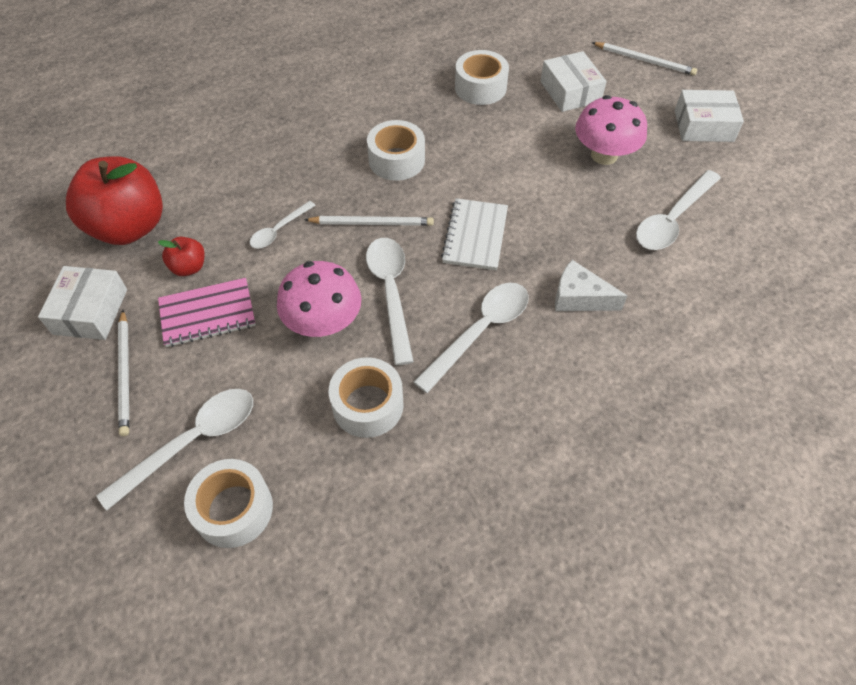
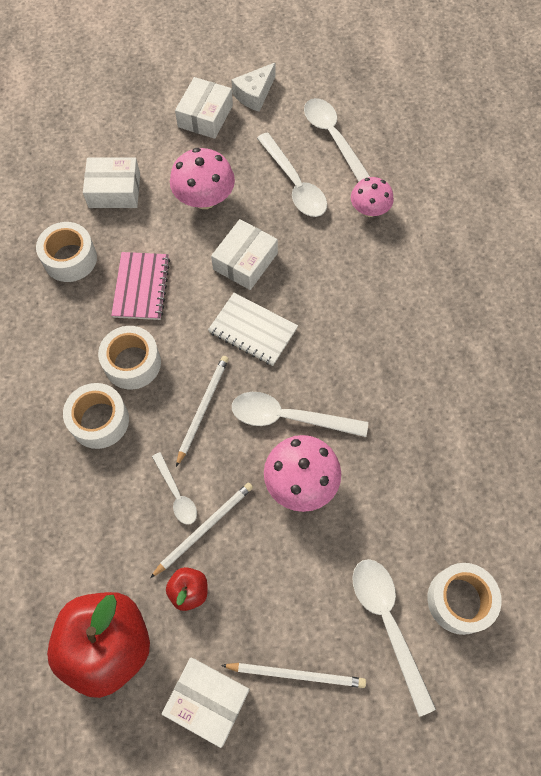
camera: 70 degrees left, 10 degrees up
(207, 314) = (254, 583): pink notebook -> pink notebook (141, 287)
(368, 405) = (395, 470): white tape -> white tape (99, 420)
(480, 332) = (353, 363): white spoon -> white spoon (333, 139)
(551, 207) = (245, 261): none -> white box
(579, 297) = (346, 280): white cheese -> white cheese (254, 94)
(644, 61) = (105, 119): white pencil -> white pencil (204, 528)
(685, 295) = (369, 210): none -> pink mushroom

